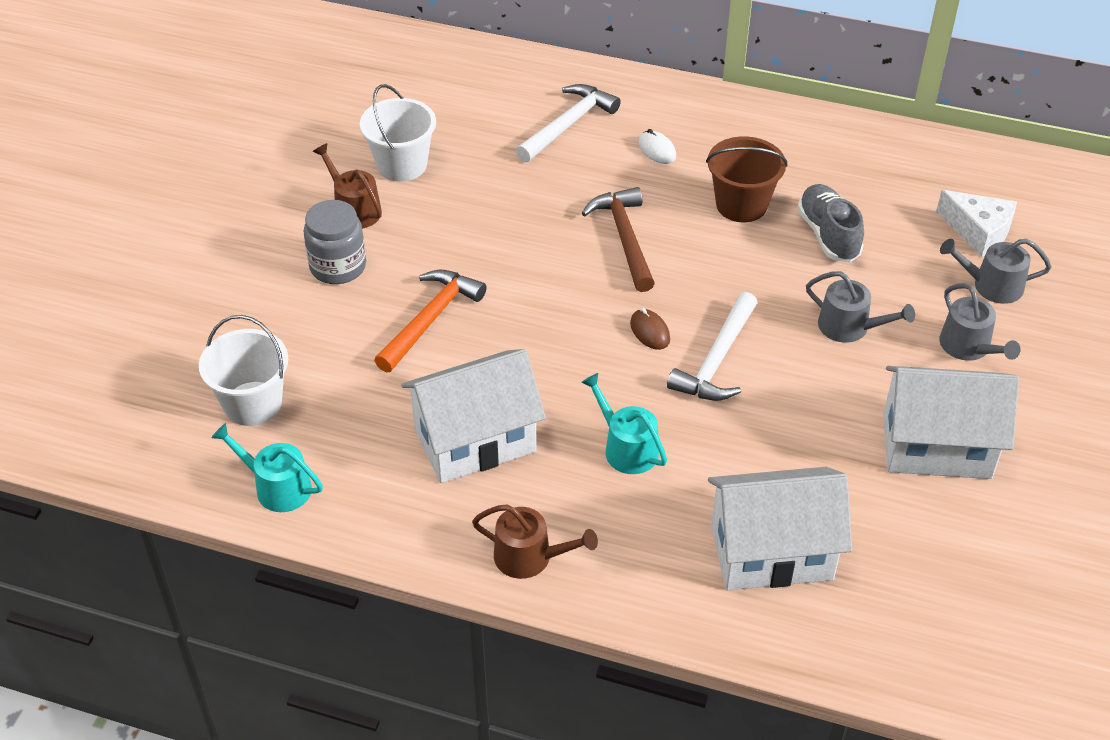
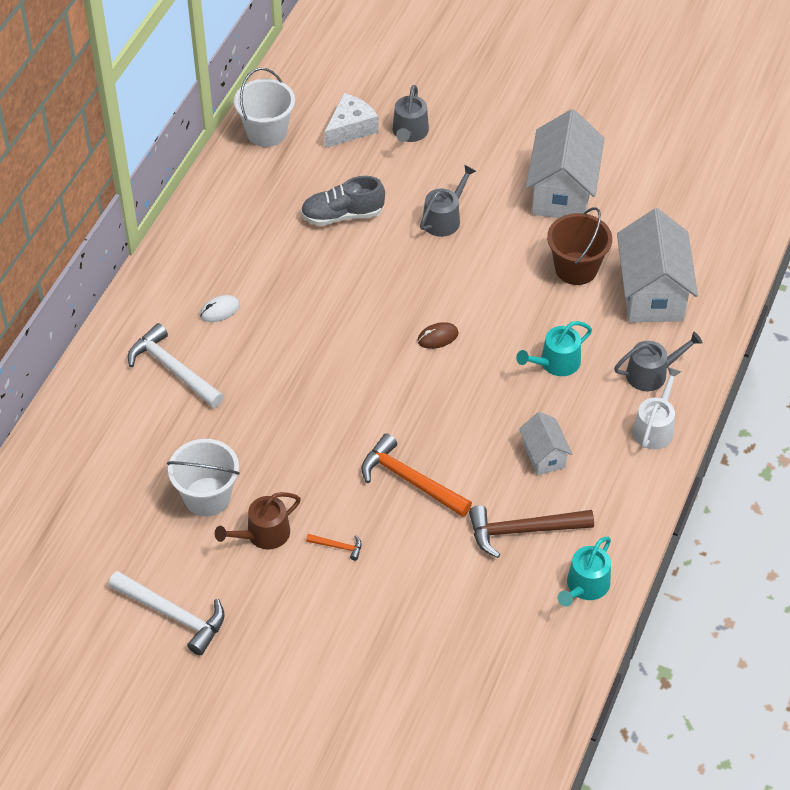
camera: 85 degrees left, 5 degrees up
(253, 403) = (496, 606): white bucket -> white bucket (266, 132)
(338, 267) = (338, 546): grey jar -> orange hammer
(475, 441) = (544, 455): white house -> white house, size x0.52
(529, 557) = (654, 428): brown watering can -> white watering can
(624, 238) = (329, 343): brown hammer -> brown hammer (523, 531)
(717, 360) = (471, 300): white hammer -> white hammer (173, 614)
(741, 205) = (299, 263): brown bucket -> brown bucket (576, 268)
(969, 347) = (470, 157): grey watering can -> grey watering can (651, 373)

